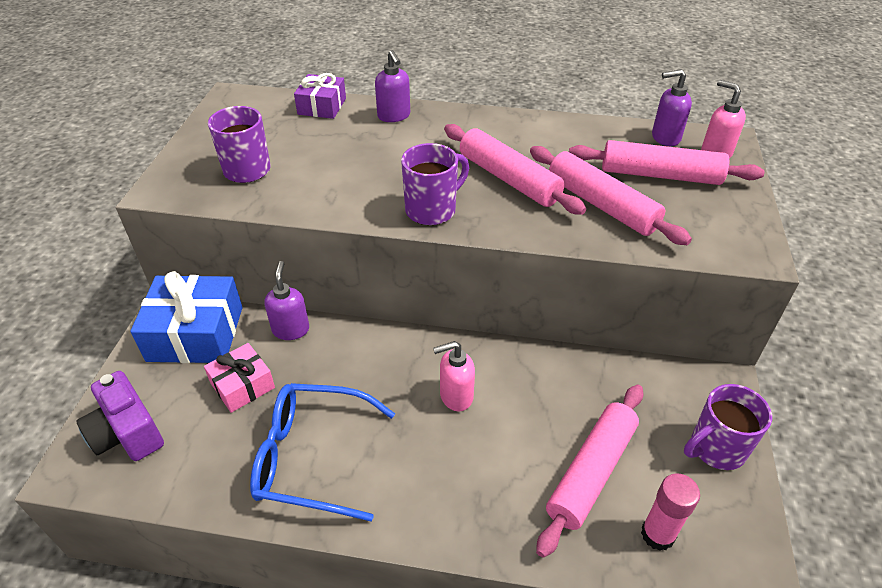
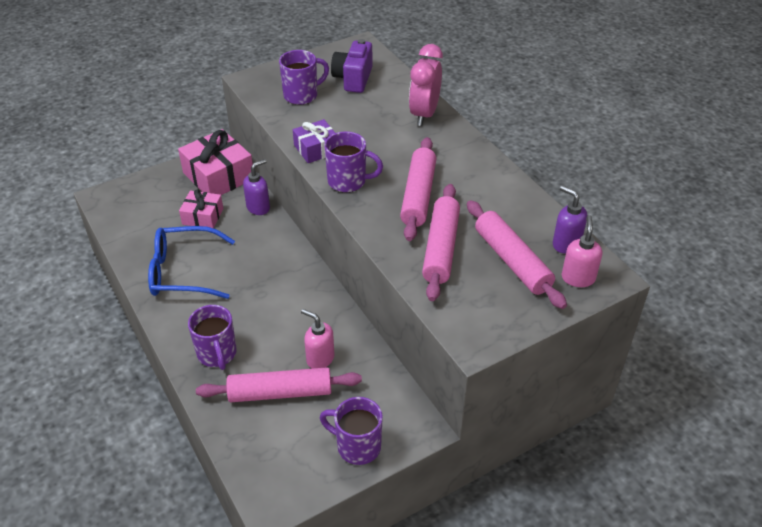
camera: 50 degrees right, 0 degrees up
(127, 433) = (137, 199): purple camera -> purple camera (353, 79)
(195, 334) = (218, 176): blue gift -> pink gift
(311, 457) = (183, 272): blue glasses -> blue glasses turned 60 degrees counterclockwise
(322, 106) = (396, 82): purple gift -> purple gift (316, 149)
(394, 116) = (424, 114): purple soap dispenser -> pink clock
(455, 396) = (279, 303): pink soap dispenser -> pink soap dispenser (320, 358)
(481, 500) = (217, 354): none -> purple mug
(657, 534) = (262, 444): pink glue stick -> none

